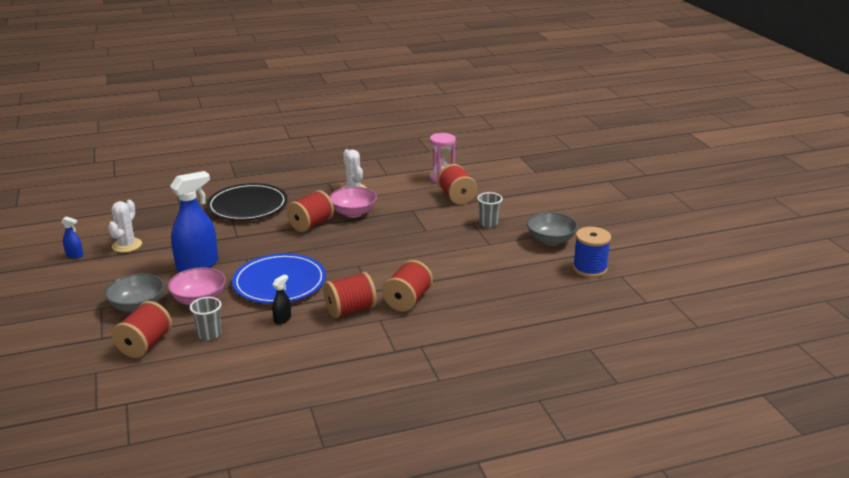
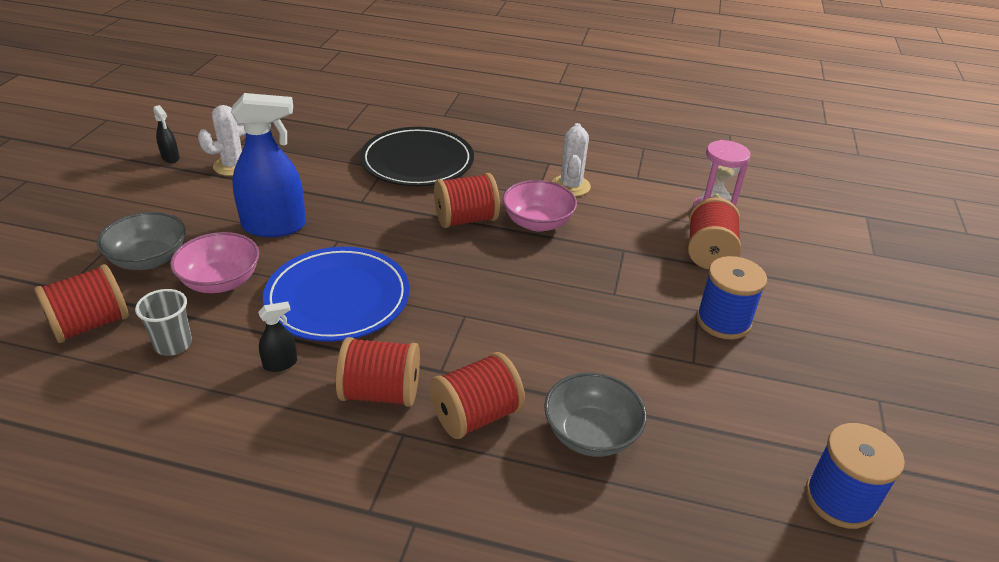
camera: 30 degrees right, 10 degrees up
(74, 255) = (170, 158): blue spray bottle -> black spray bottle
(488, 223) = (723, 321): grey cup -> blue spool
(550, 240) = (807, 401): grey bowl -> grey bowl (591, 434)

